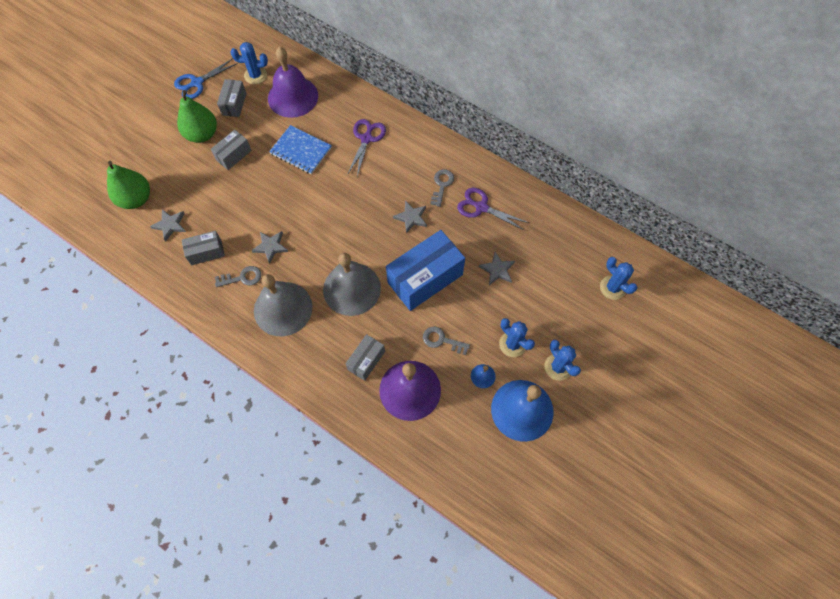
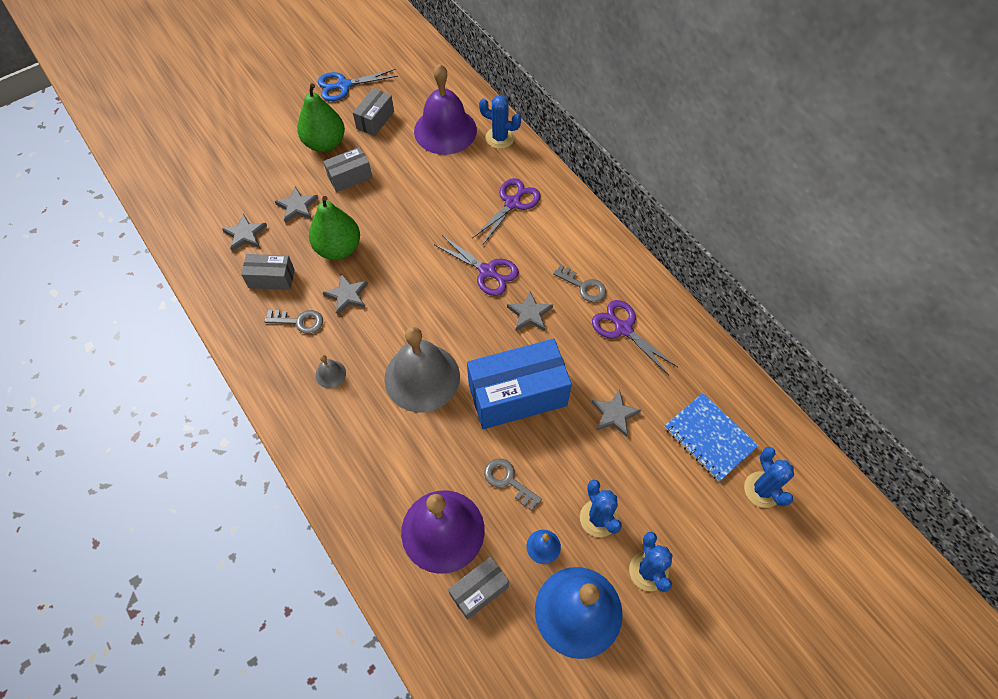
camera: 20 degrees right, 5 degrees down
(136, 199) = (221, 194): green pear -> green pear (338, 248)
(202, 191) = (297, 207): none -> grey star
(255, 75) = (412, 95): blue cactus -> blue cactus (500, 138)
(283, 308) = (330, 374): grey bell -> grey bell, size x0.41
(301, 150) = (429, 194): blue notebook -> blue notebook (709, 437)
(366, 360) = (403, 473): grey box -> grey box (479, 590)
(368, 196) = (487, 271): none -> purple scissors
(442, 185) = (583, 286): grey key -> grey key turned 90 degrees clockwise

